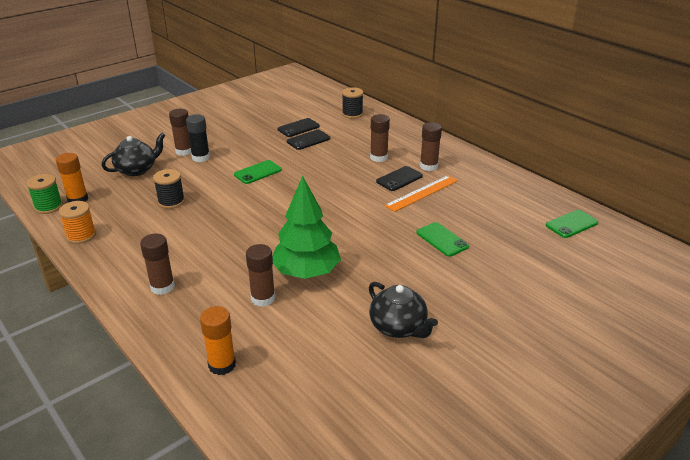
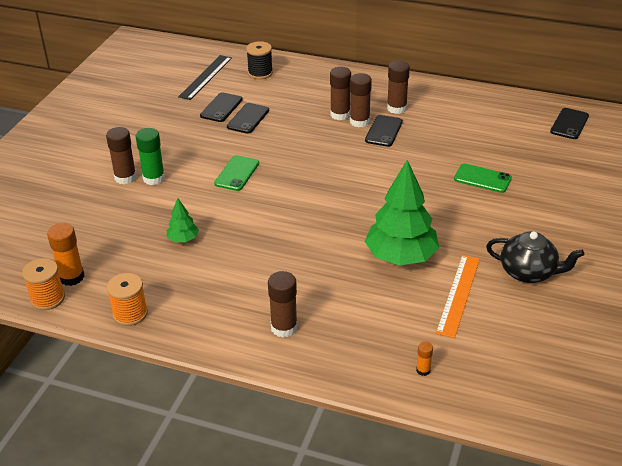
camera: 30 degrees left, 5 degrees up
(49, 207) = (47, 298): green spool -> orange spool
(137, 170) = (97, 218): black teapot -> none
(171, 202) = (183, 239): black spool -> green tree
(201, 157) = (154, 178): black glue stick -> green glue stick
(222, 365) = (423, 370): orange glue stick -> orange glue stick, size x0.51
(263, 298) = (390, 297): brown glue stick -> brown glue stick (359, 121)
(311, 106) = (205, 77): none -> black ruler
(422, 193) = (419, 139): orange ruler -> orange ruler (458, 294)
(571, 224) = (569, 124): green phone -> black phone

